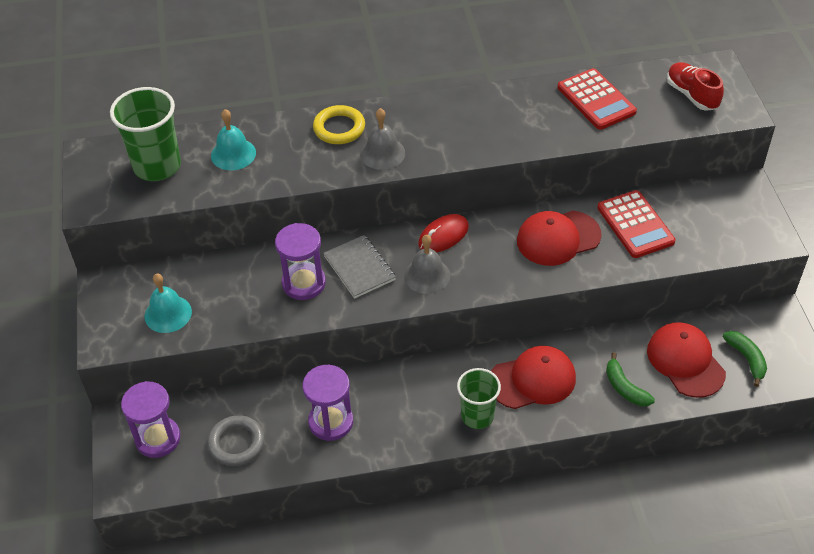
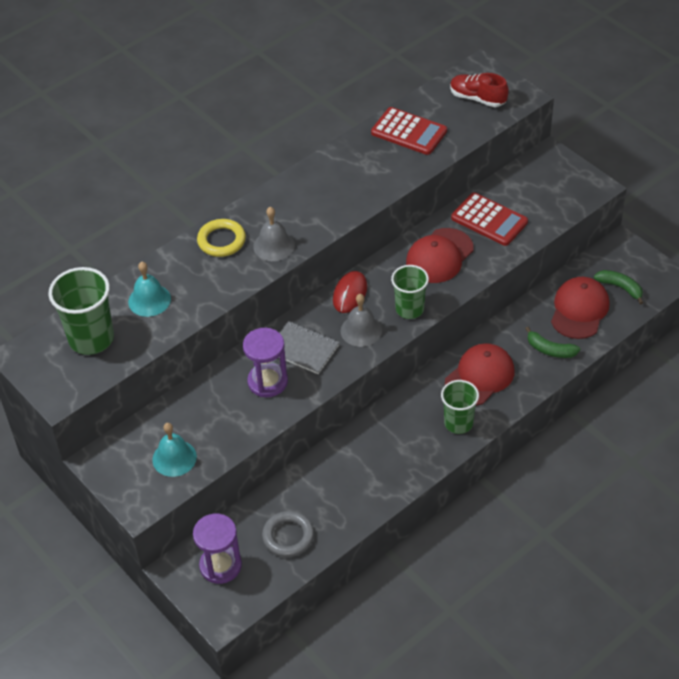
camera: 30 degrees left, 0 degrees up
(331, 422) = (350, 483): purple hourglass -> none
(489, 277) = (409, 309): none -> green cup
(685, 361) = (579, 310): red cap -> red cap turned 75 degrees clockwise

